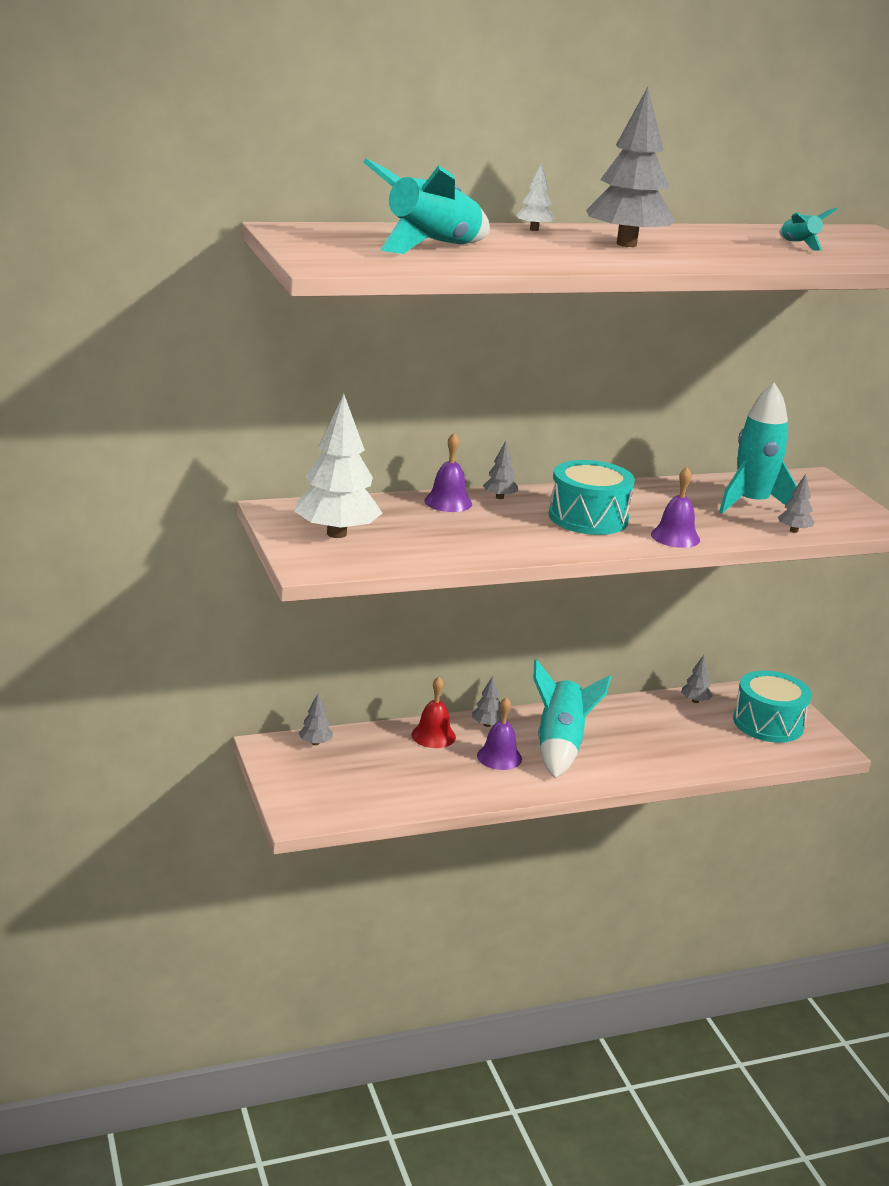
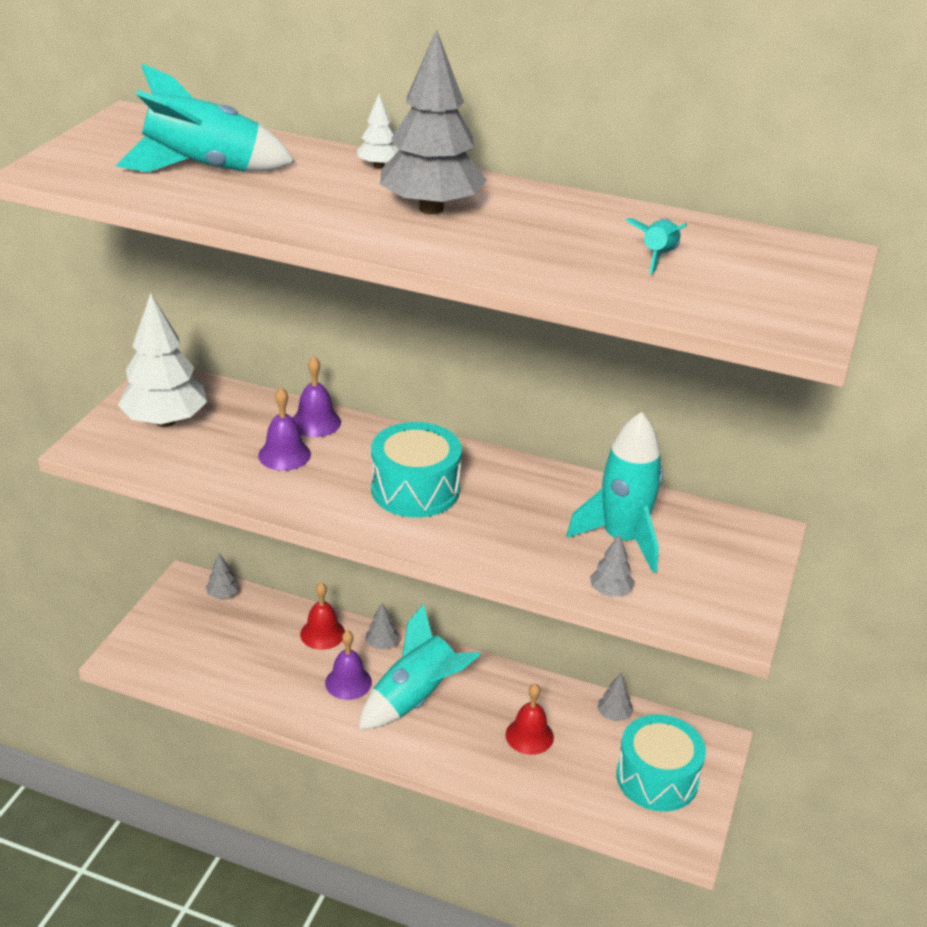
camera: 40 degrees right, 10 degrees up
(499, 497) = (372, 434): grey tree -> none
(663, 734) = (529, 735): none -> red bell
(675, 537) = (464, 546): purple bell -> purple bell (284, 454)

